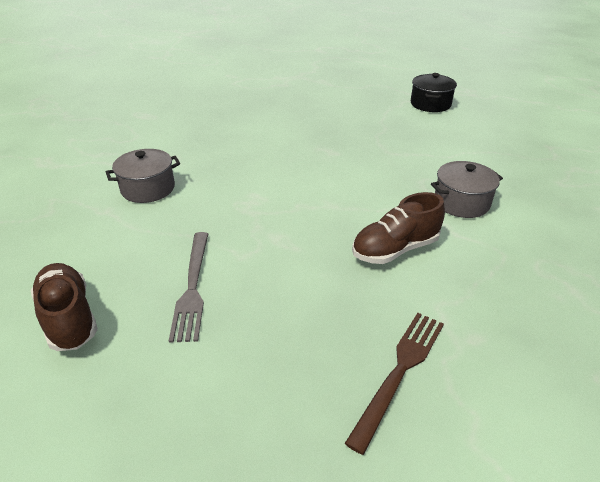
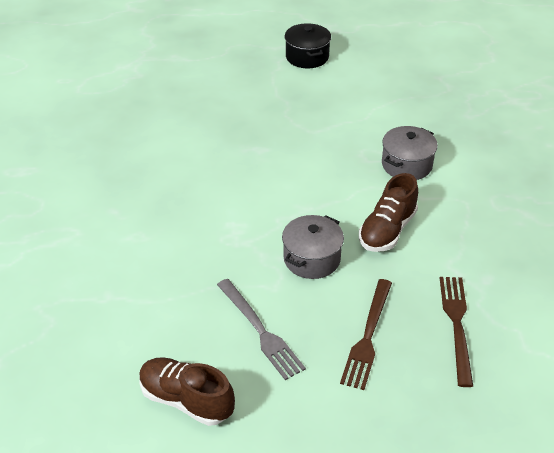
camera: 30 degrees left, 5 degrees up
(148, 188) = (123, 257): grey pot -> grey pot (312, 259)
(289, 338) = (367, 336): none -> brown fork

